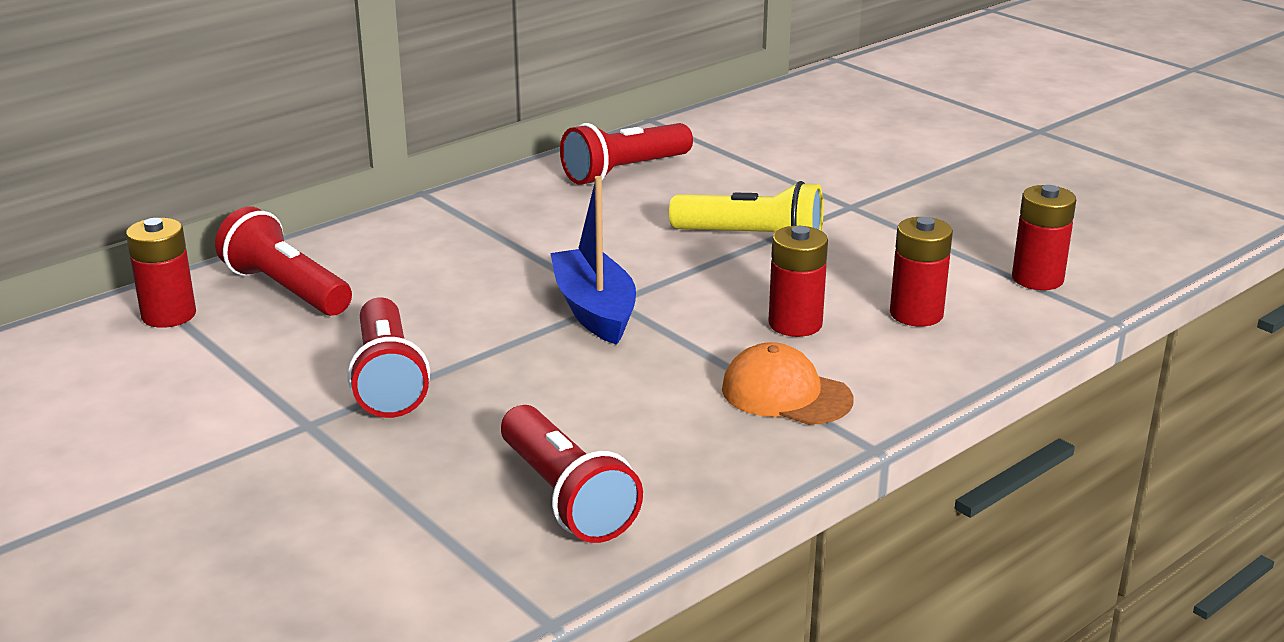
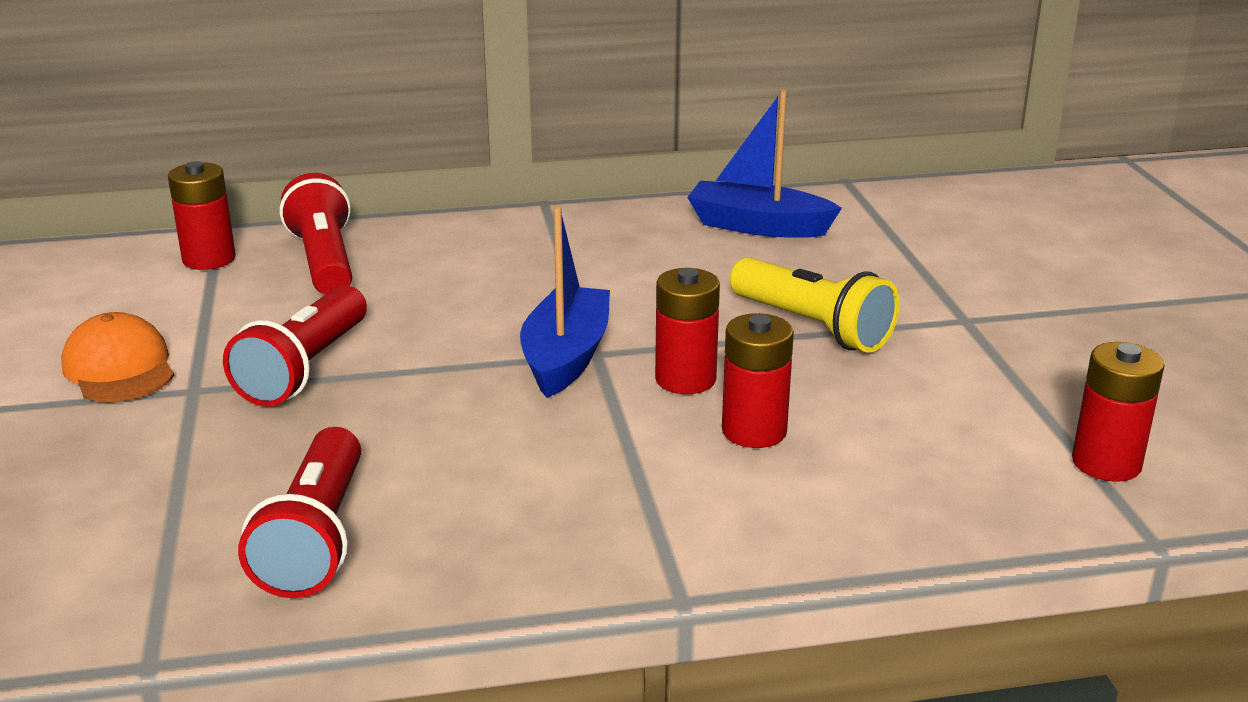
camera: 30 degrees right, 0 degrees up
(624, 172) = (758, 226): red flashlight -> blue boat
(786, 394) = (655, 505): orange cap -> orange cap (119, 368)
(916, 314) = (905, 461): red battery -> red battery (685, 379)

